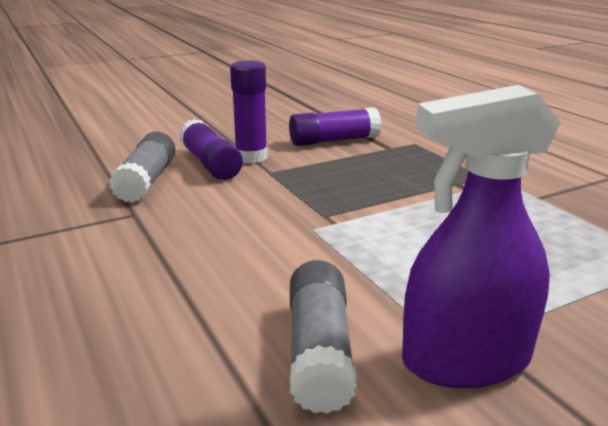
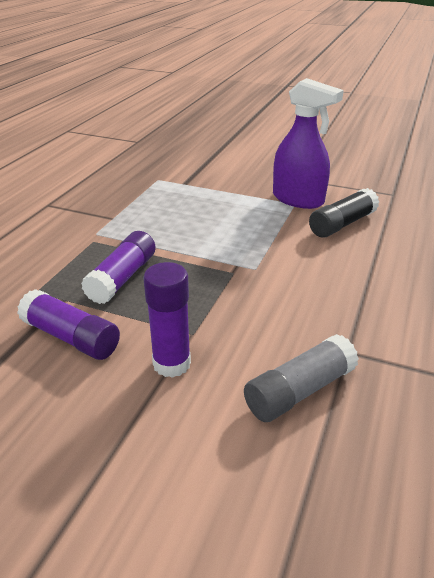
camera: 130 degrees left, 10 degrees up
(210, 164) = (217, 379): purple glue stick -> purple glue stick (122, 278)
(319, 351) = (342, 224): grey glue stick -> black glue stick

